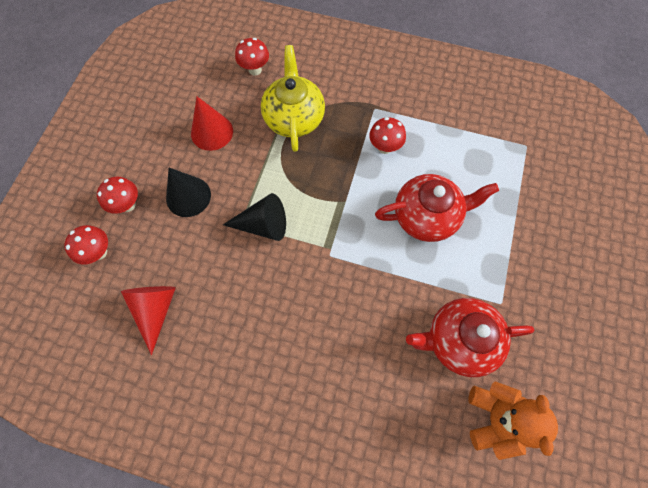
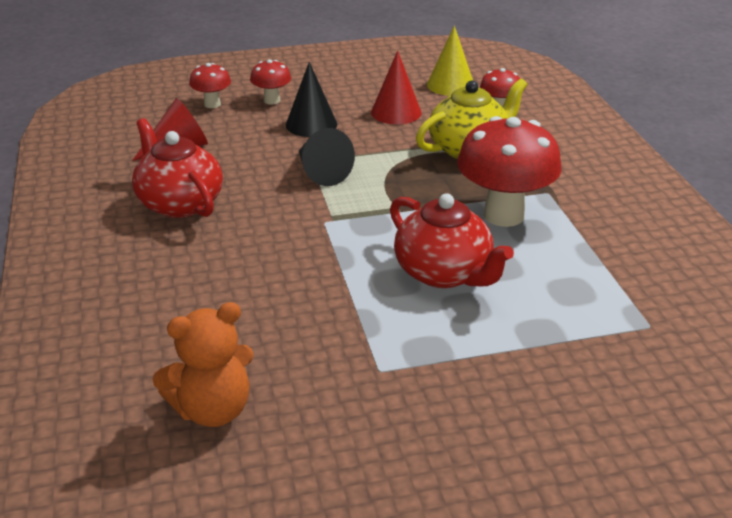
camera: 60 degrees right, 35 degrees down
(197, 76) = (450, 85): none -> yellow cone
(384, 147) = (503, 215): red mushroom -> red mushroom, size x2.01
(459, 340) = (297, 348): red teapot -> red teapot (179, 203)

